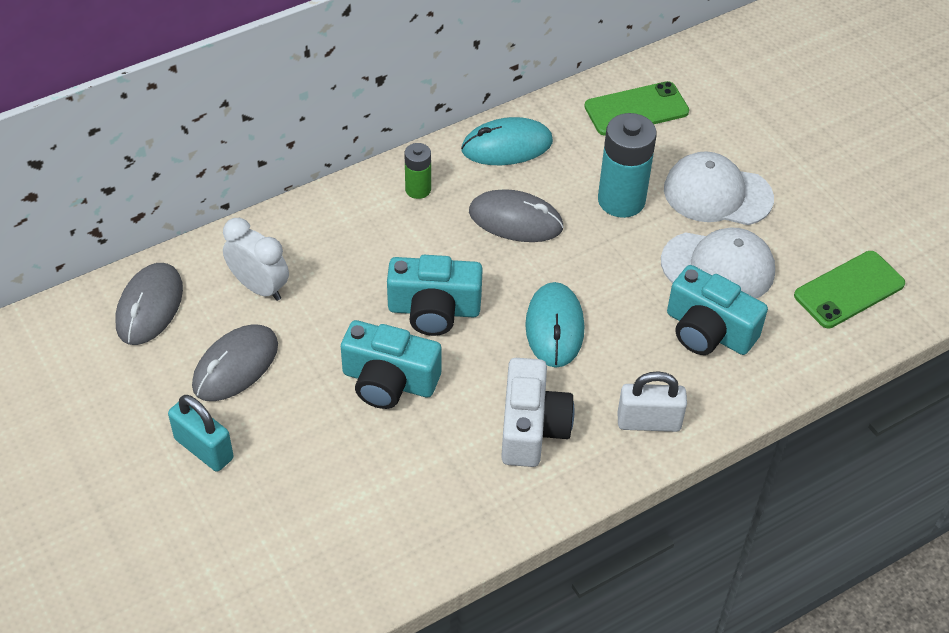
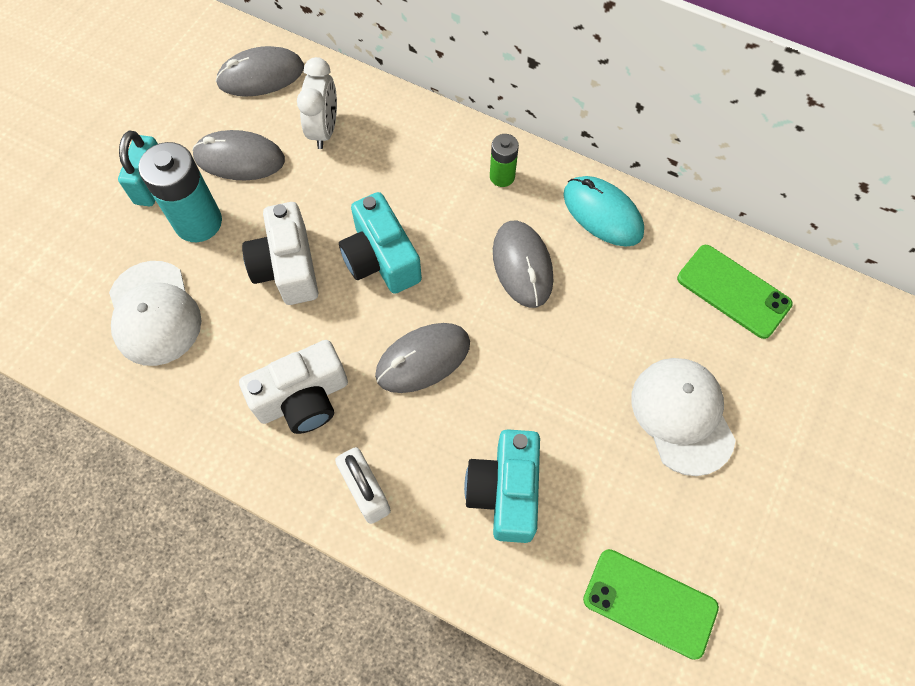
camera: 60 degrees right, 15 degrees up
(389, 381) = (287, 267): turquoise camera -> white camera
(554, 327) = (423, 359): turquoise mouse -> grey mouse
(621, 200) = (609, 337): turquoise battery -> turquoise battery (198, 222)
(718, 267) = (590, 462): white cap -> white cap (154, 313)

